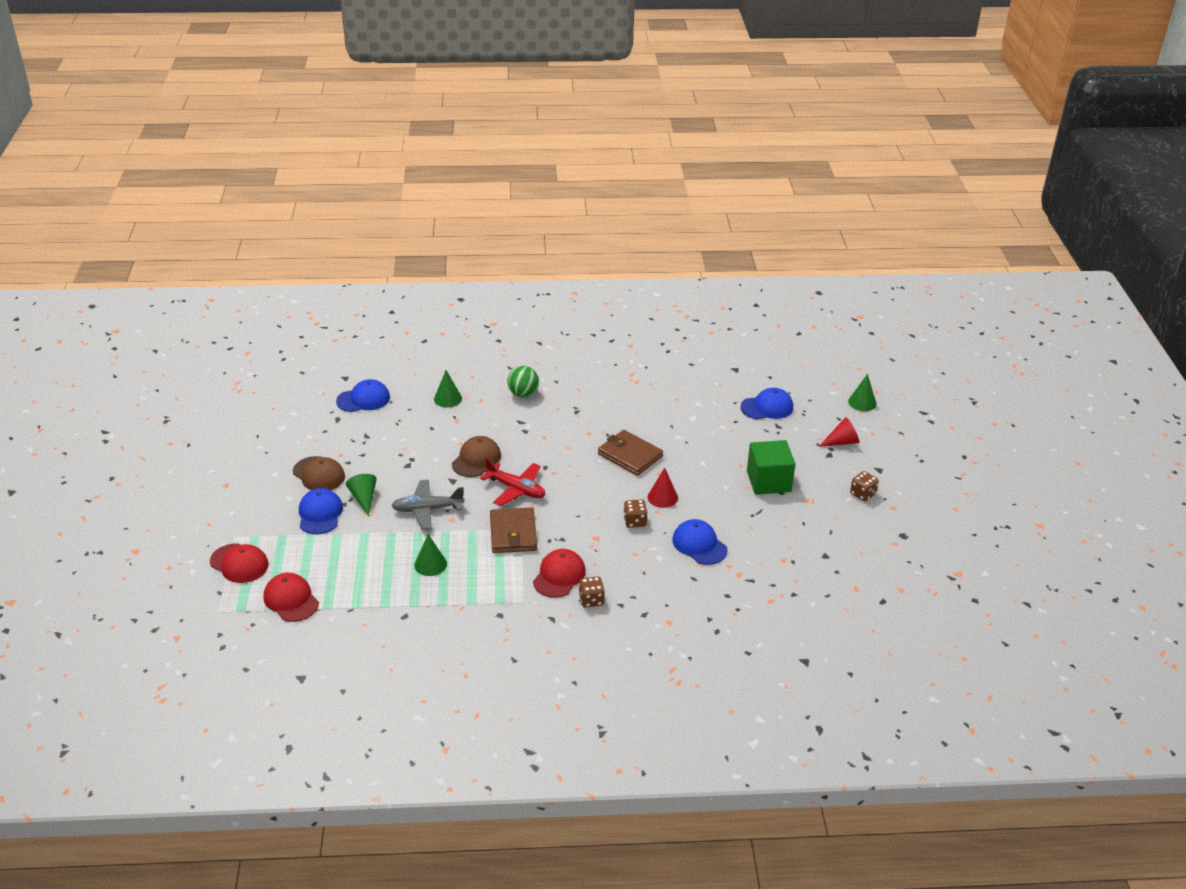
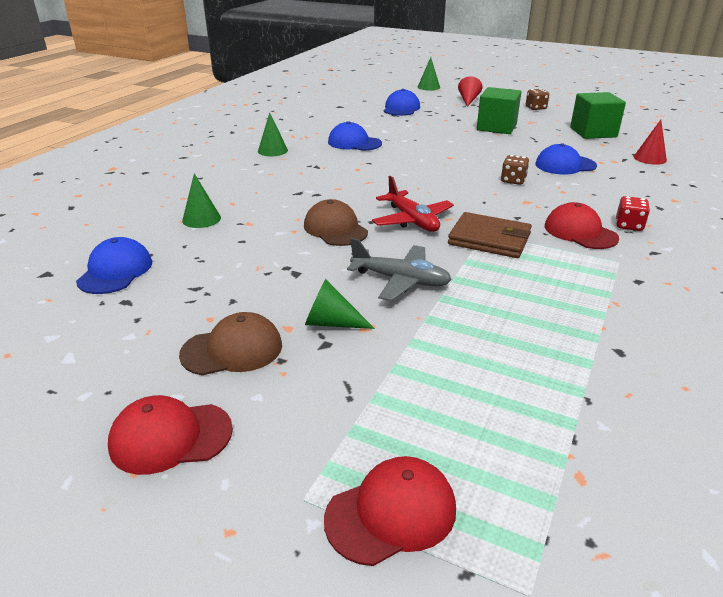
camera: 60 degrees left, 5 degrees down
(291, 600) = (536, 464): red cap -> red cap (170, 437)
(320, 514) = (330, 372): blue cap -> blue cap (354, 143)
(427, 509) = (400, 280): grey plane -> grey plane turned 90 degrees counterclockwise
(430, 564) = (515, 304): green cone -> green cone (272, 150)
(516, 489) = (412, 220): red plane -> red plane turned 90 degrees clockwise
(523, 394) = (254, 181): green ball -> none
(591, 600) = (629, 225): brown dice -> red dice
(630, 455) = (411, 161): brown wallet -> none
(662, 497) = (486, 163): red cone -> red cone (650, 158)
(815, 548) = (593, 132): none -> green cube

